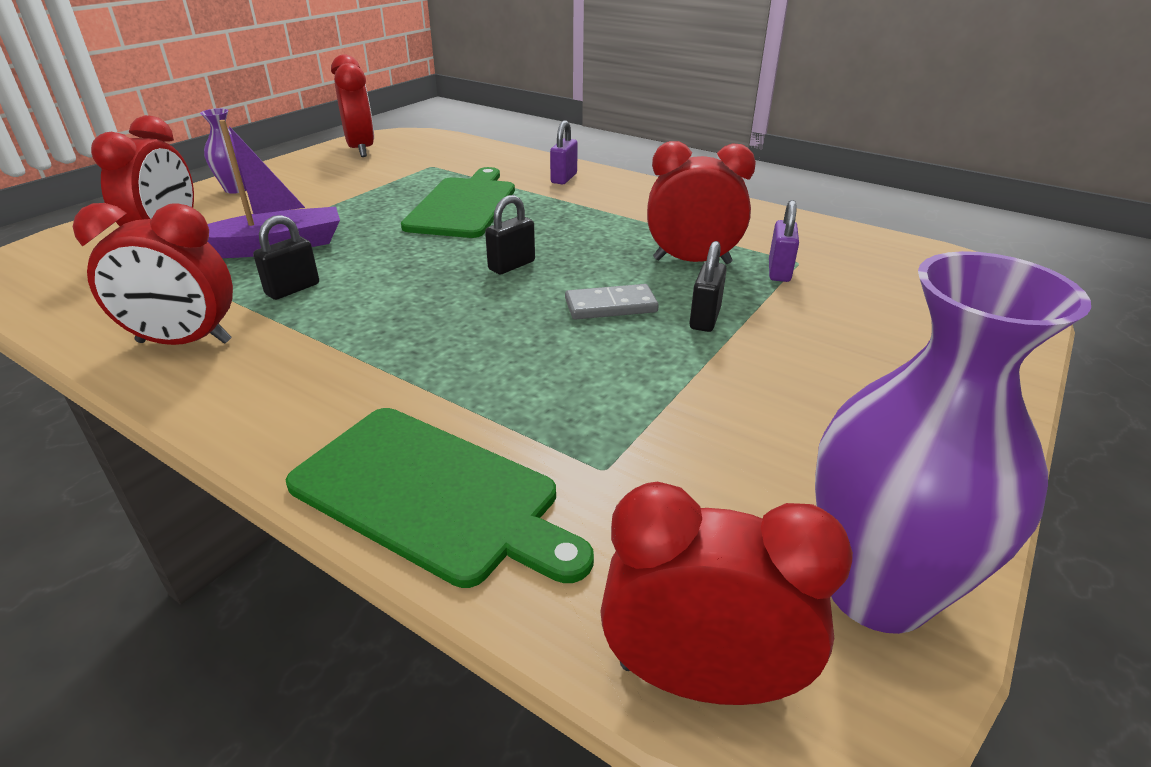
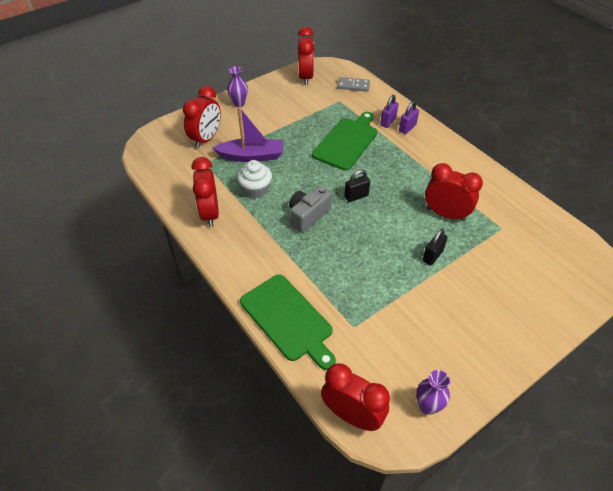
camera: 20 degrees right, 15 degrees up
(184, 342) = (210, 213): red clock -> red clock turned 60 degrees clockwise
(292, 289) = (255, 190): black padlock -> white cupcake
(421, 307) = (308, 216): none -> grey camera
(610, 306) = (392, 236): grey domino -> grey domino (353, 86)
(779, 271) = (486, 233): purple padlock -> purple padlock (388, 122)
(877, 590) = (427, 406): purple vase -> purple vase, size x0.49

